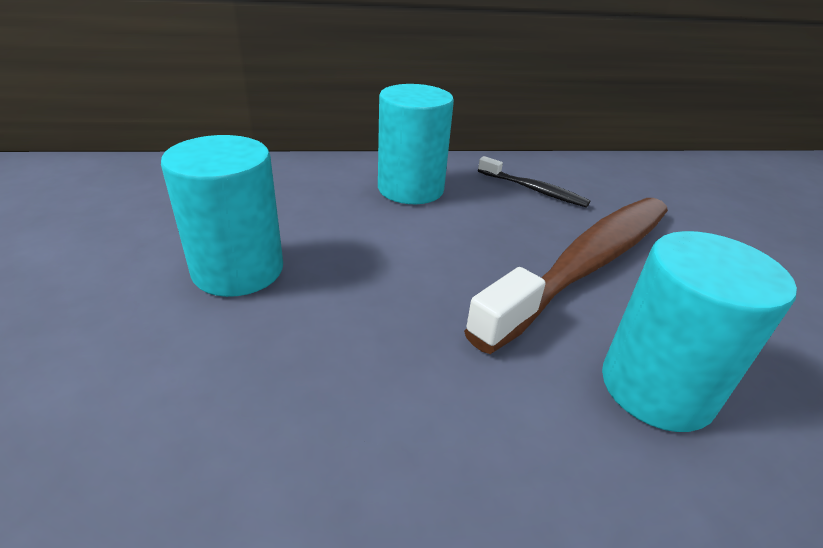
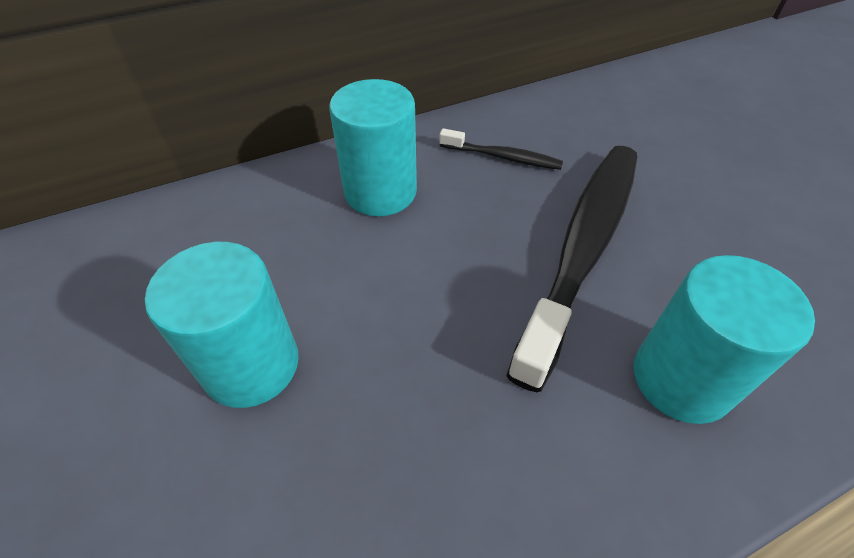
camera: 15 degrees left, 15 degrees up
(586, 265) = (583, 248): brown toothbrush -> black toothbrush

